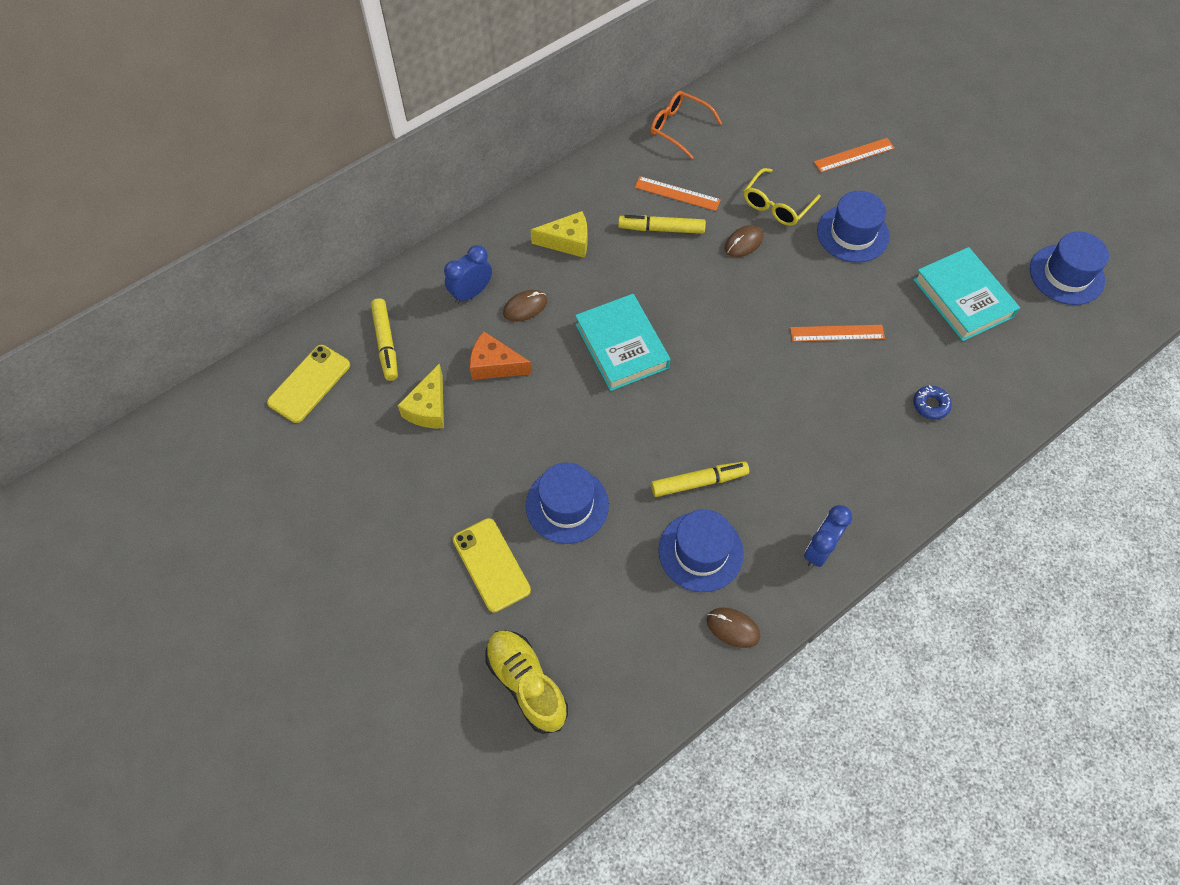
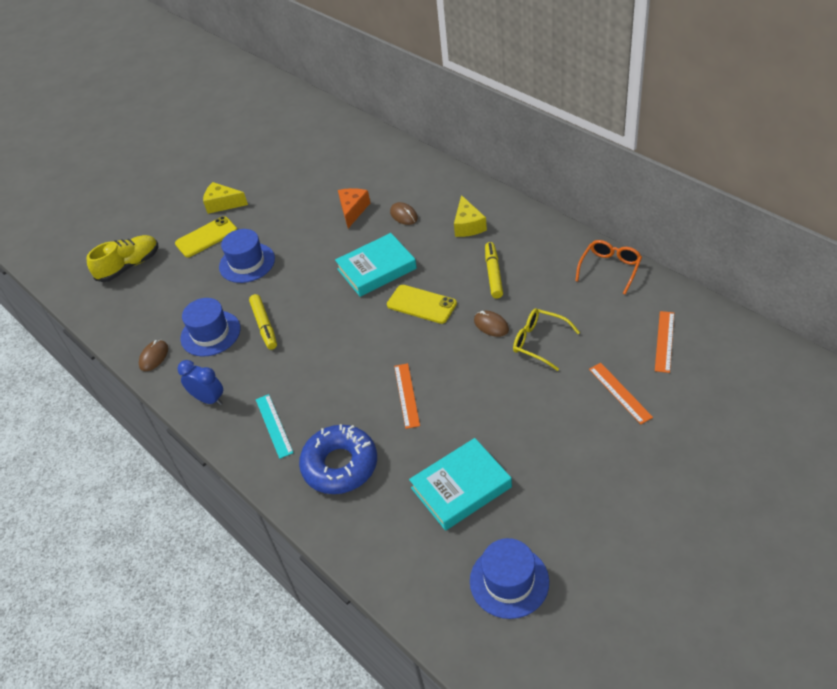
camera: 90 degrees right, 15 degrees down
(309, 384) = (331, 138): yellow phone -> yellow phone (421, 304)
(385, 343) = (364, 160): yellow marker -> none
(428, 408) = (317, 188): yellow cheese -> yellow cheese (223, 204)
(471, 293) = (411, 188): blue clock -> none
(677, 193) = (534, 278): orange ruler -> orange ruler (664, 341)
(852, 233) = (520, 398): blue hat -> none
(869, 472) = (274, 425): none -> turquoise ruler
(930, 405) = (340, 465): blue donut -> blue donut, size x2.35

